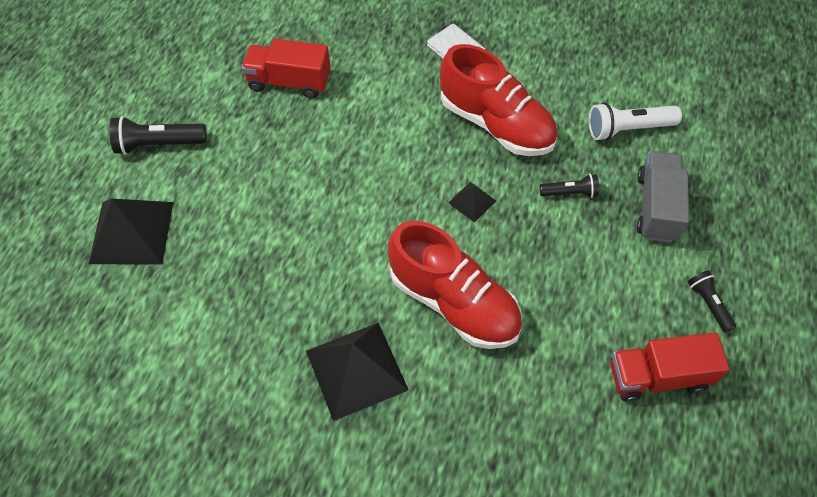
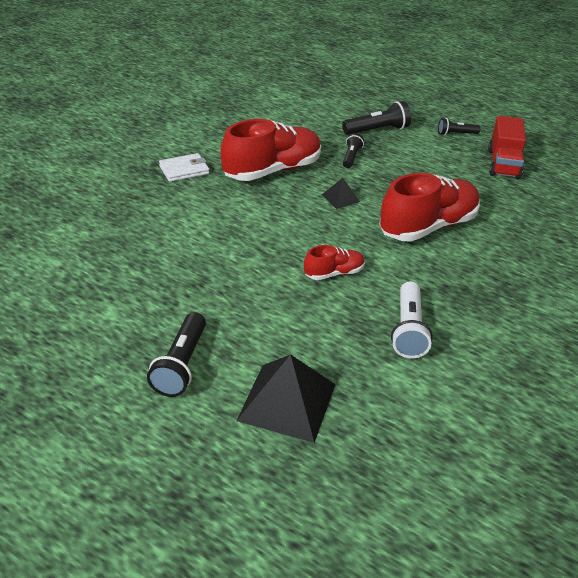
camera: 75 degrees left, 20 degrees down
(289, 82) = (157, 263): red truck -> none
(326, 226) = (334, 273): none -> red shoe
(356, 370) = (476, 285): black pyramid -> none
(628, 129) = (307, 122): white flashlight -> white flashlight (408, 330)
(656, 207) = (377, 130): grey truck -> black flashlight

